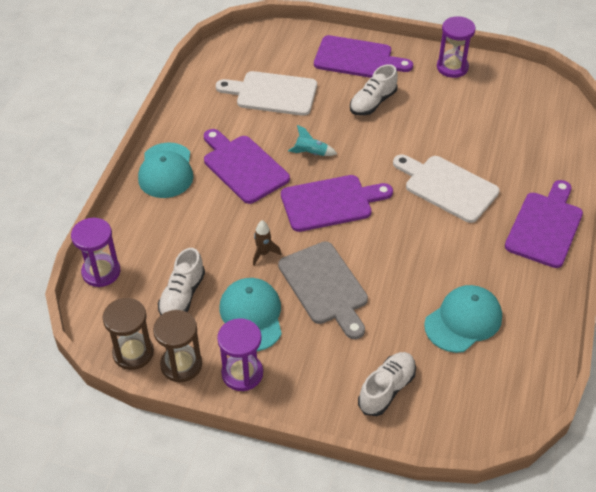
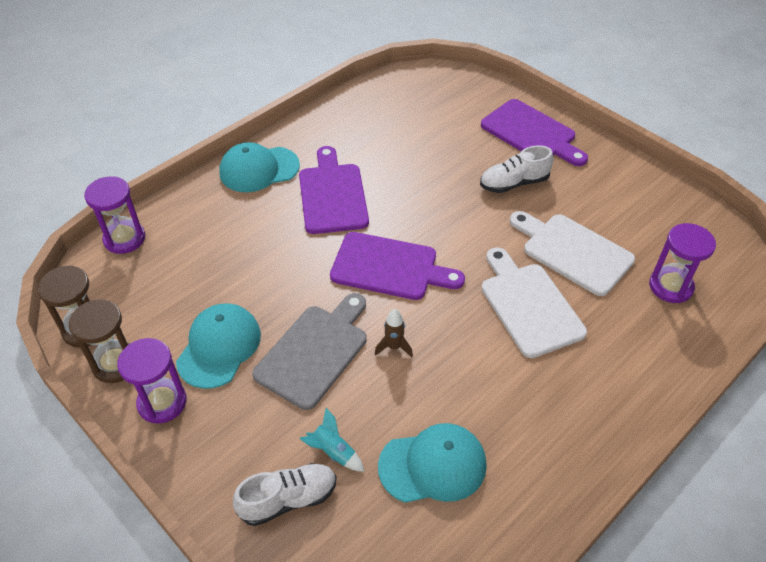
camera: 30 degrees right, 0 degrees up
(166, 171) = (259, 169): turquoise cap -> turquoise cap turned 45 degrees clockwise
(182, 296) = (173, 295): white shoe -> none
(263, 253) = (282, 289): brown rocket -> brown rocket (394, 347)
(272, 93) = (417, 136): white cutting board -> white cutting board (573, 252)
(311, 153) = (409, 209): turquoise rocket -> turquoise rocket (333, 452)
(325, 286) = (314, 352): grey cutting board -> grey cutting board turned 150 degrees counterclockwise
(452, 67) = (631, 180): purple hourglass -> purple hourglass (670, 286)
(545, 226) = (613, 402): purple cutting board -> none

